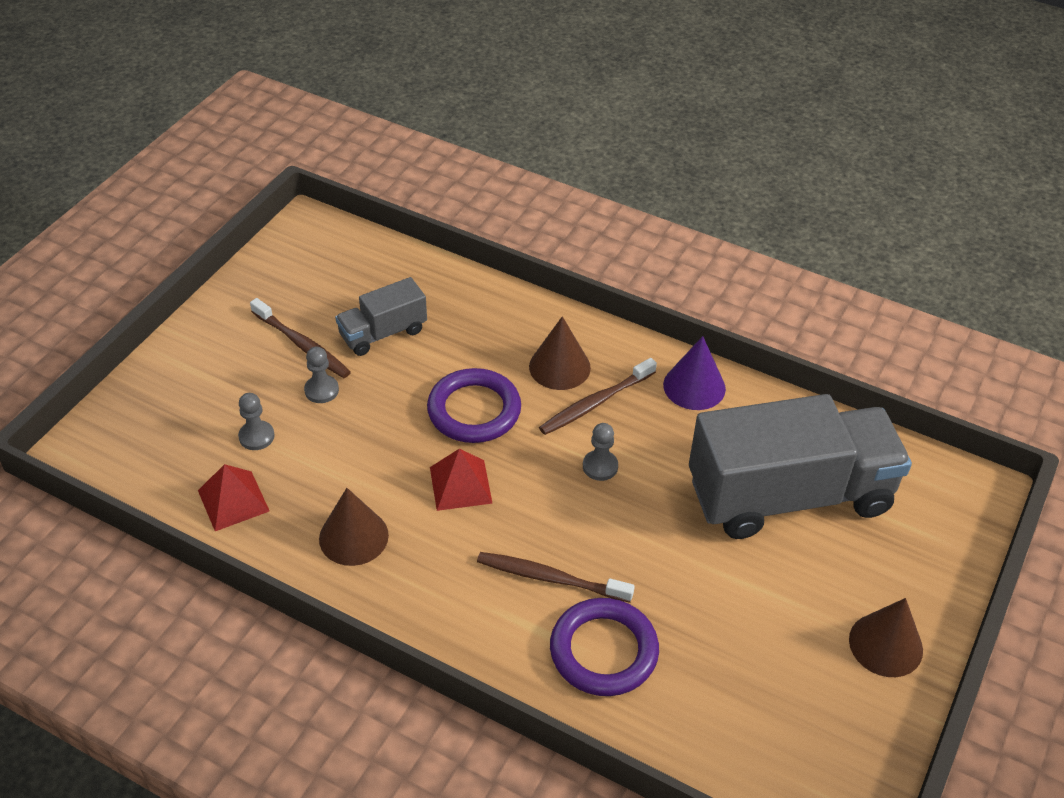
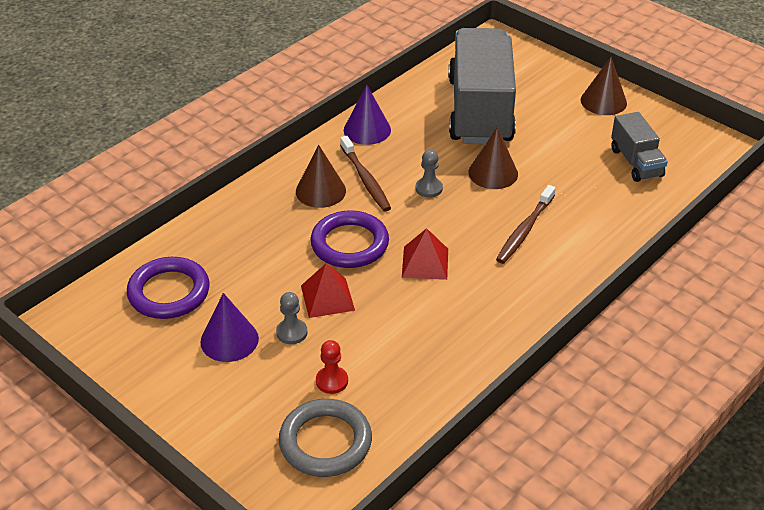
camera: 75 degrees left, 5 degrees down
(173, 448) = (325, 442): none -> grey ring
(233, 500) = (402, 403): red pyramid -> red pyramid (327, 298)
(256, 436) = (332, 381): grey pawn -> red pawn
(302, 345) = (229, 340): brown toothbrush -> purple cone
(353, 537) = (461, 330): brown cone -> brown cone (493, 173)
(383, 333) = (237, 285): grey truck -> grey truck (636, 162)
(603, 651) = (590, 216): purple ring -> purple ring (169, 292)

